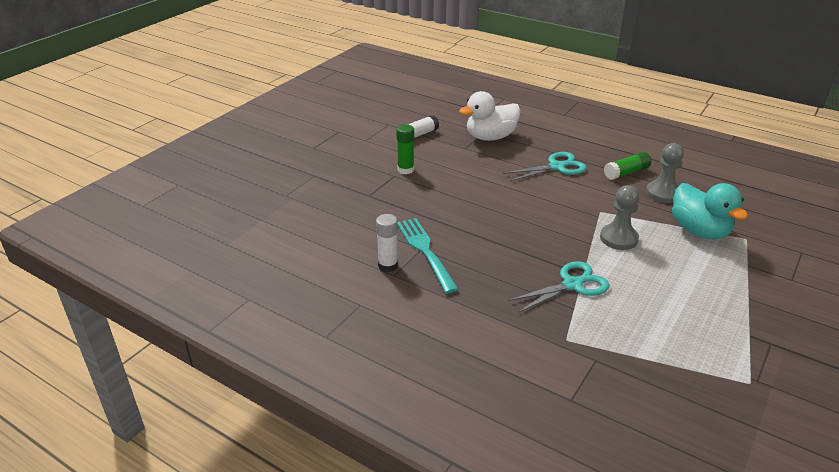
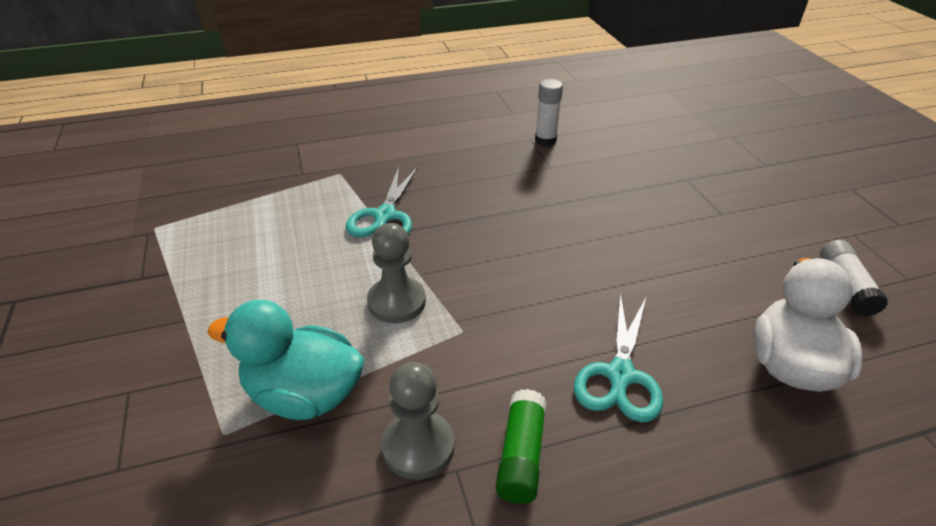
camera: 130 degrees right, 5 degrees up
(405, 170) = (732, 227): green glue stick -> none
(425, 251) = (543, 166): turquoise fork -> none

